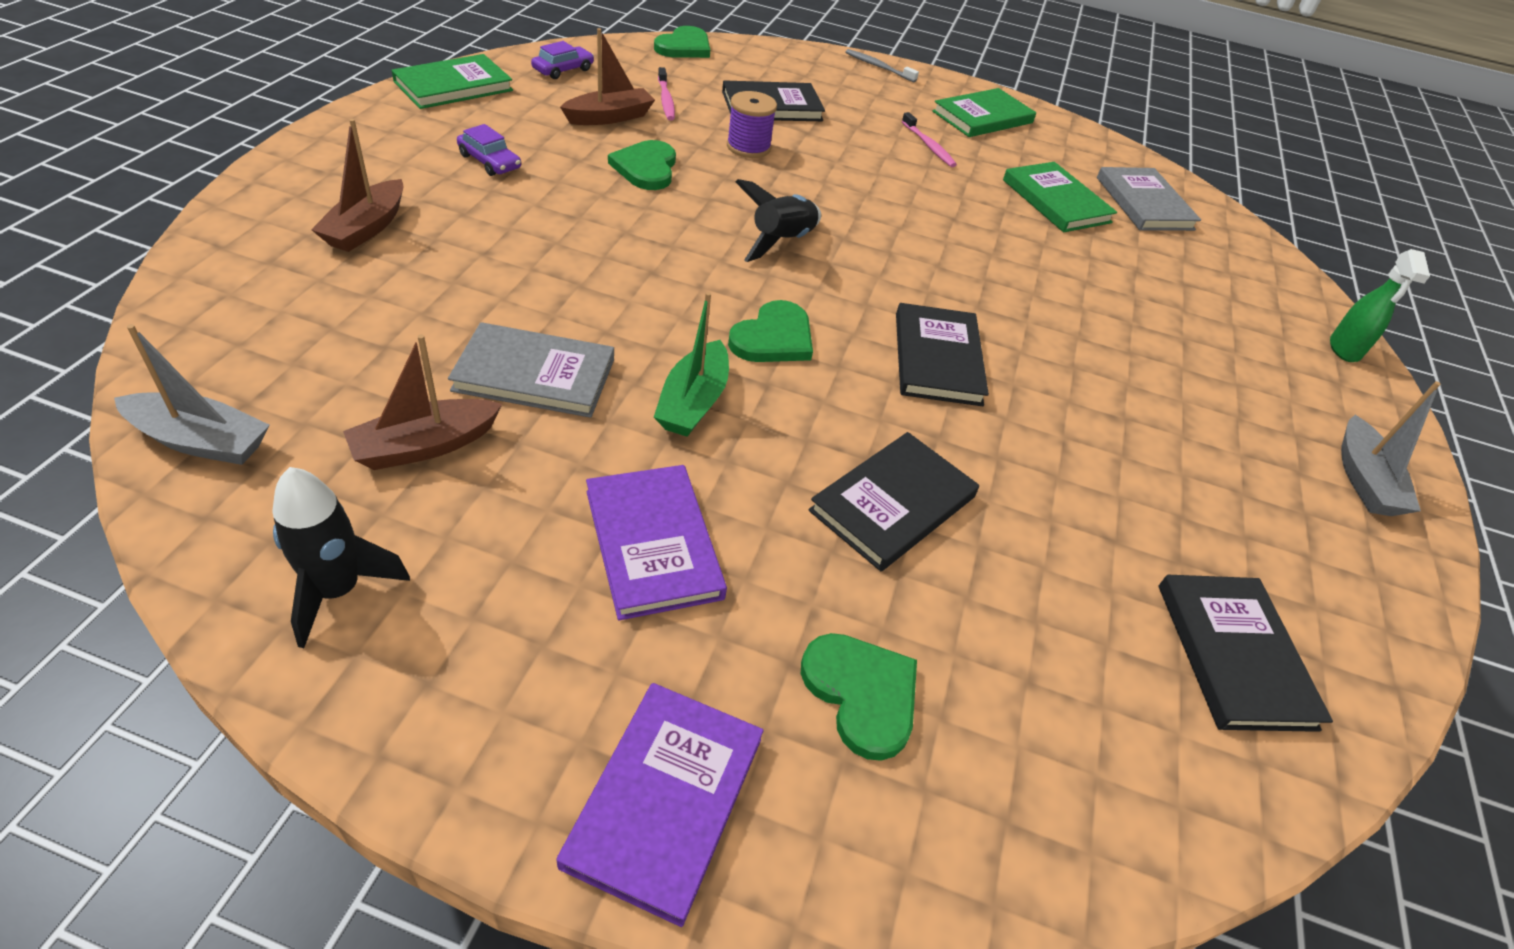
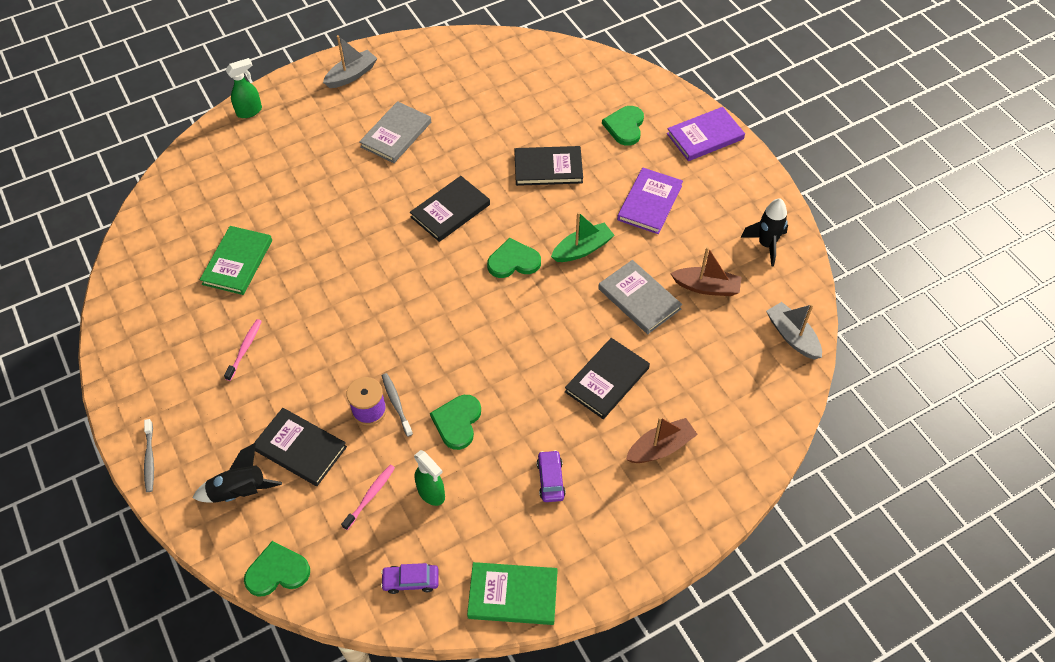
camera: 130 degrees left, 10 degrees up
(609, 117) = (431, 493): brown boat -> green spray bottle
(646, 168) = (457, 422): green heart -> green heart turned 150 degrees clockwise
(728, 160) = (396, 404): none -> grey toothbrush
(782, 242) = (441, 317): black rocket -> black rocket (239, 491)
(982, 117) = (161, 357): green book -> none
(1144, 203) = (186, 232): grey book -> grey book (396, 134)
(1234, 654) = (495, 70): black book -> black book (607, 380)

